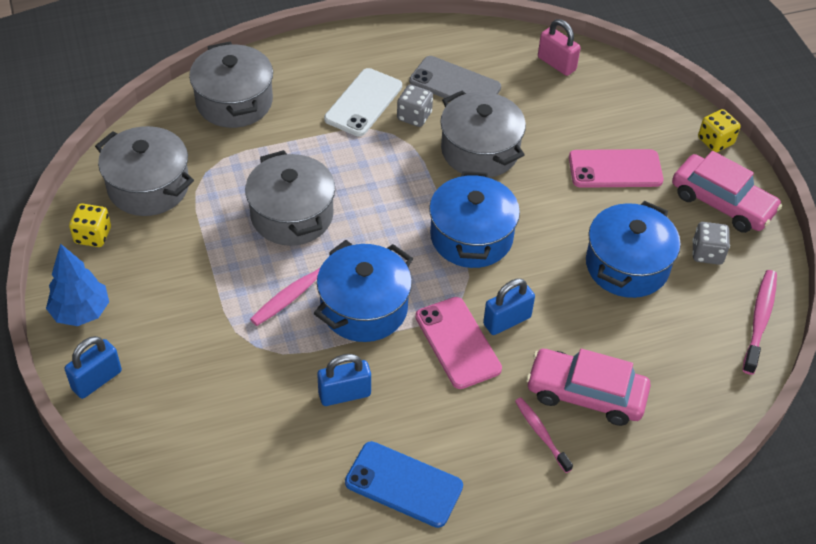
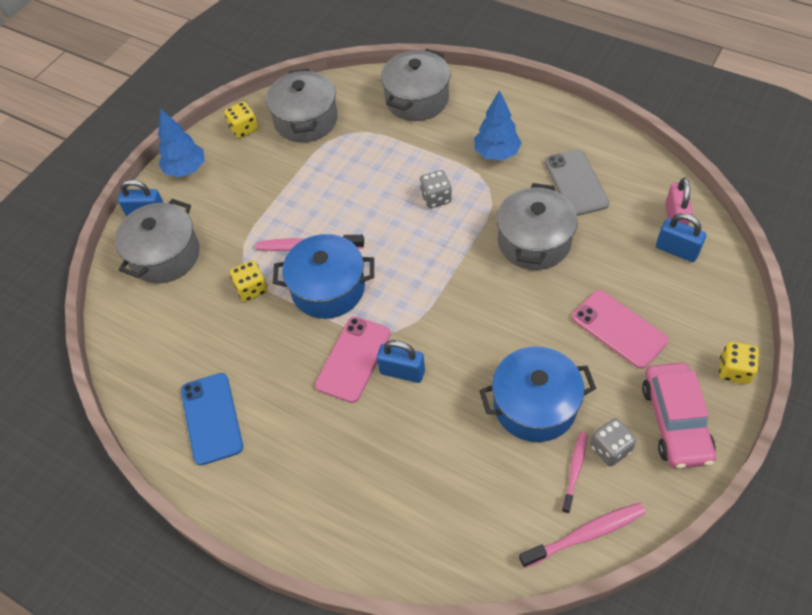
camera: 55 degrees right, 5 degrees up
(292, 215) = (360, 196): grey pot -> grey pot (165, 255)
(296, 360) = (252, 289): none -> yellow dice
(344, 394) = (251, 333): blue padlock -> blue padlock (676, 250)
(363, 102) = (496, 153): white phone -> blue tree
(414, 116) = (518, 186): grey dice -> grey dice (436, 198)
(471, 237) = (451, 296): blue pot -> none
(541, 434) = (326, 466): pink toothbrush -> pink toothbrush (575, 470)
(586, 394) = (389, 467): pink car -> none

